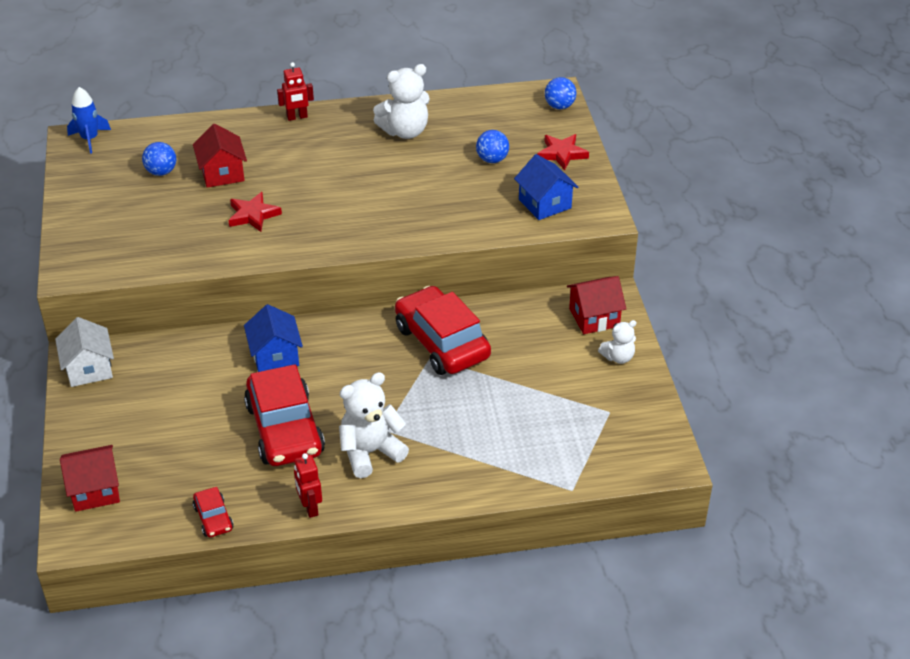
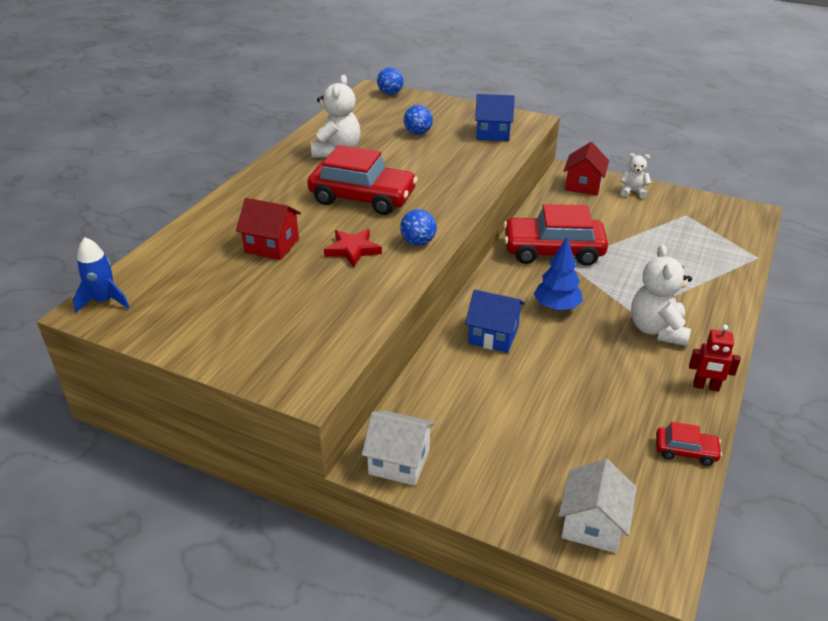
camera: 55 degrees left, 5 degrees down
(95, 490) = (592, 524): red house -> white house
(161, 172) = (222, 276): blue ball -> blue ball (418, 242)
(284, 429) = (594, 364): red car -> red car (362, 198)
(297, 117) = (248, 186): red robot -> none
(349, 378) = (556, 307): none -> blue tree
(562, 154) = (444, 110): red star -> none
(618, 357) = (632, 192): white teddy bear -> white teddy bear turned 90 degrees counterclockwise

